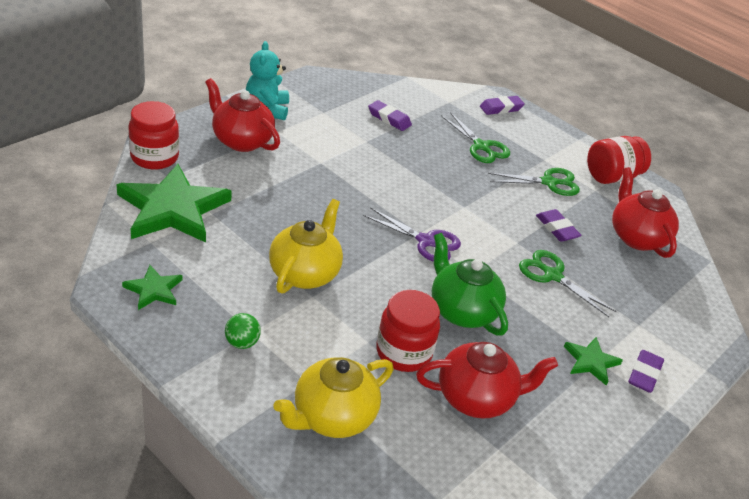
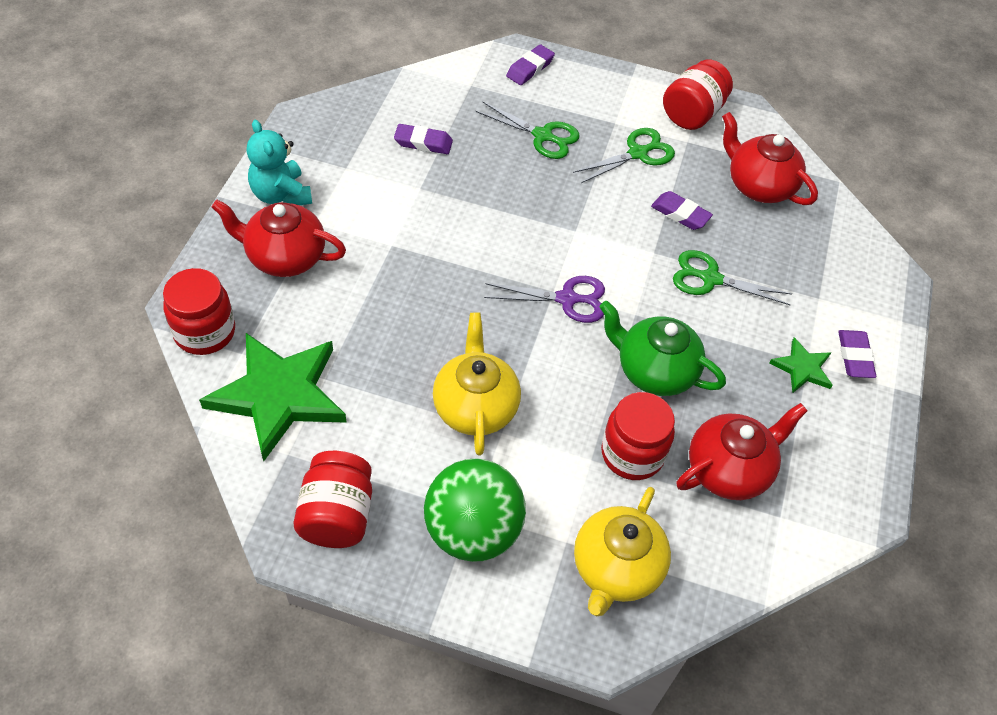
camera: 25 degrees left, 15 degrees up
(153, 290) = (337, 515): green star -> red jar
(242, 343) = (473, 531): green ball -> green ball, size x2.39

